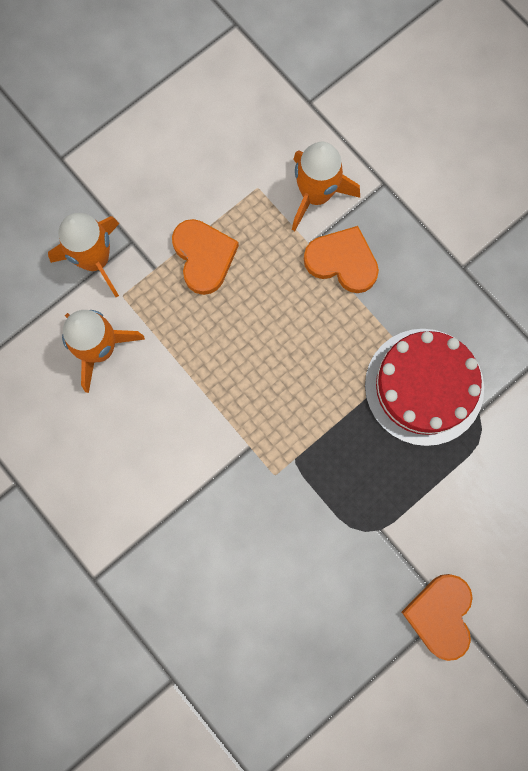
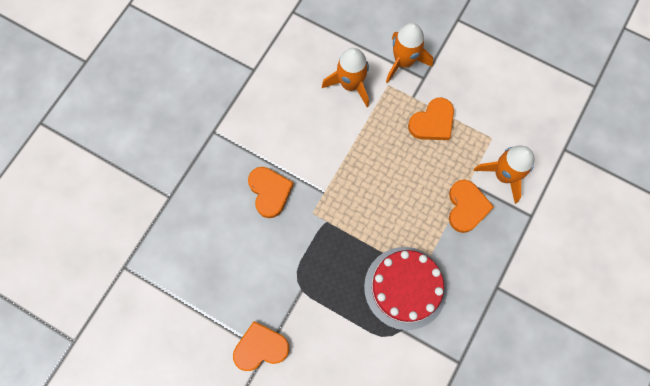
camera: 70 degrees right, 5 degrees down
(221, 526) = (269, 192): none -> orange heart

